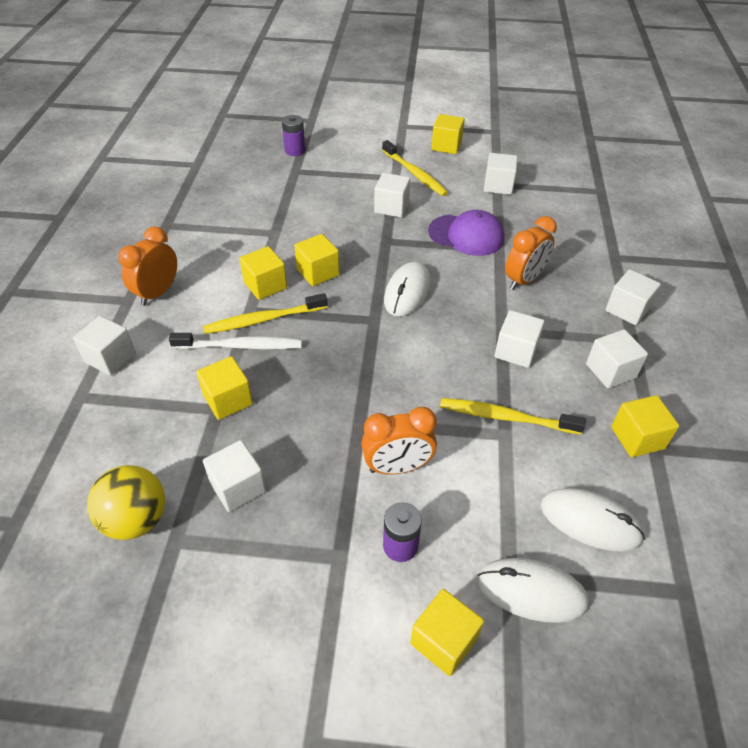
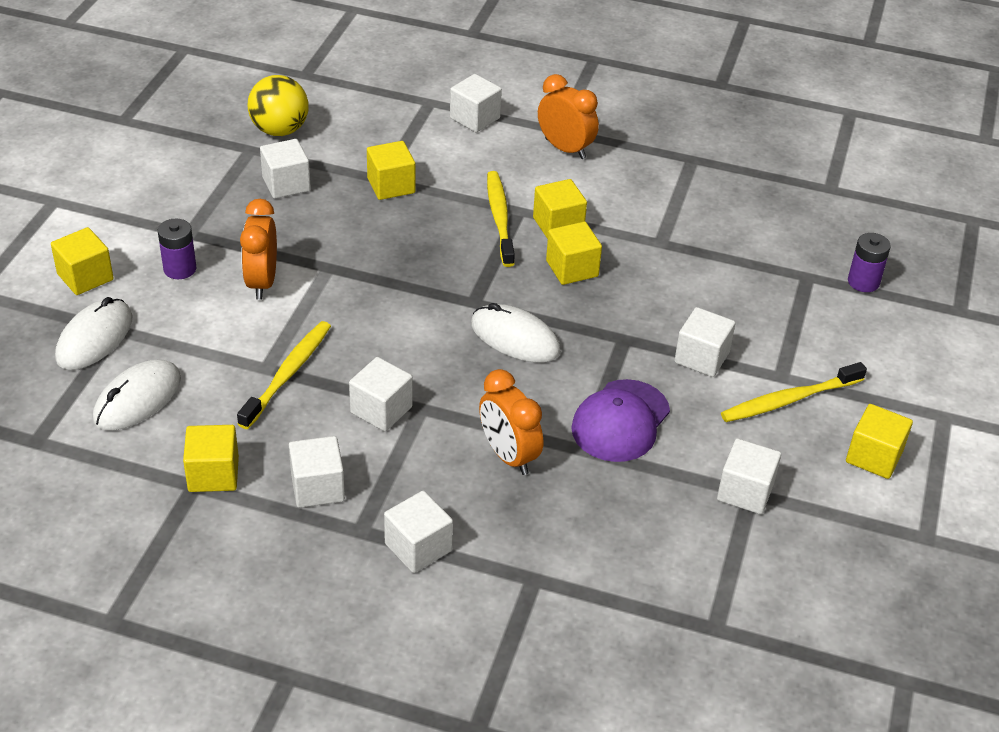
camera: 100 degrees right, 5 degrees down
(240, 346) = (463, 199): white toothbrush -> none

